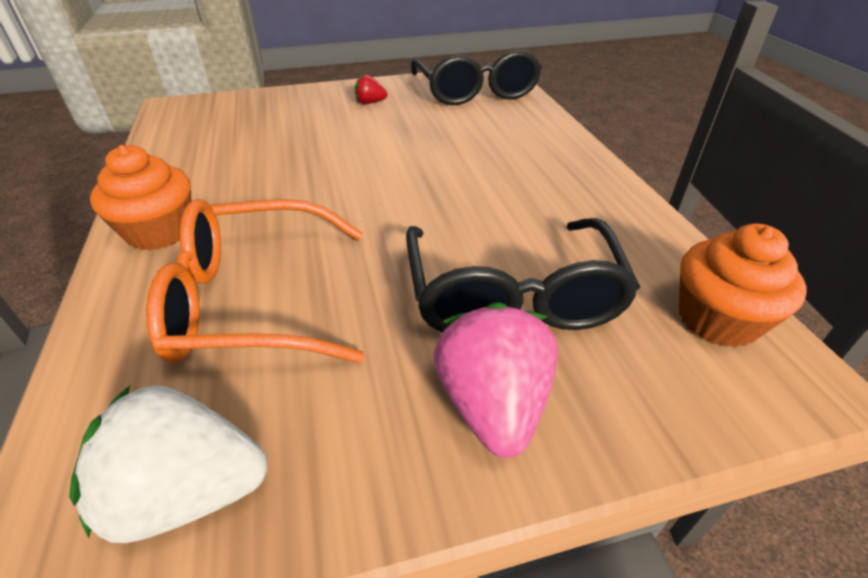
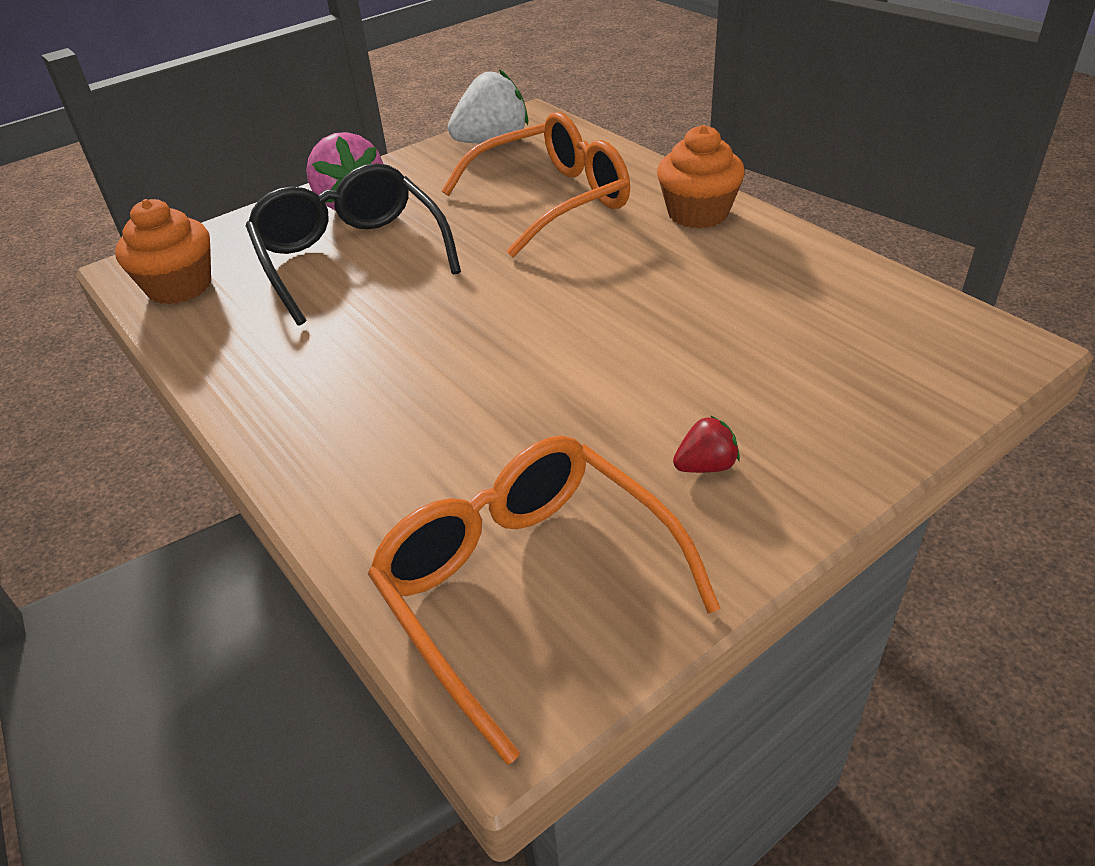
camera: 160 degrees right, 0 degrees up
(475, 91) = (526, 586): black glasses -> orange glasses

